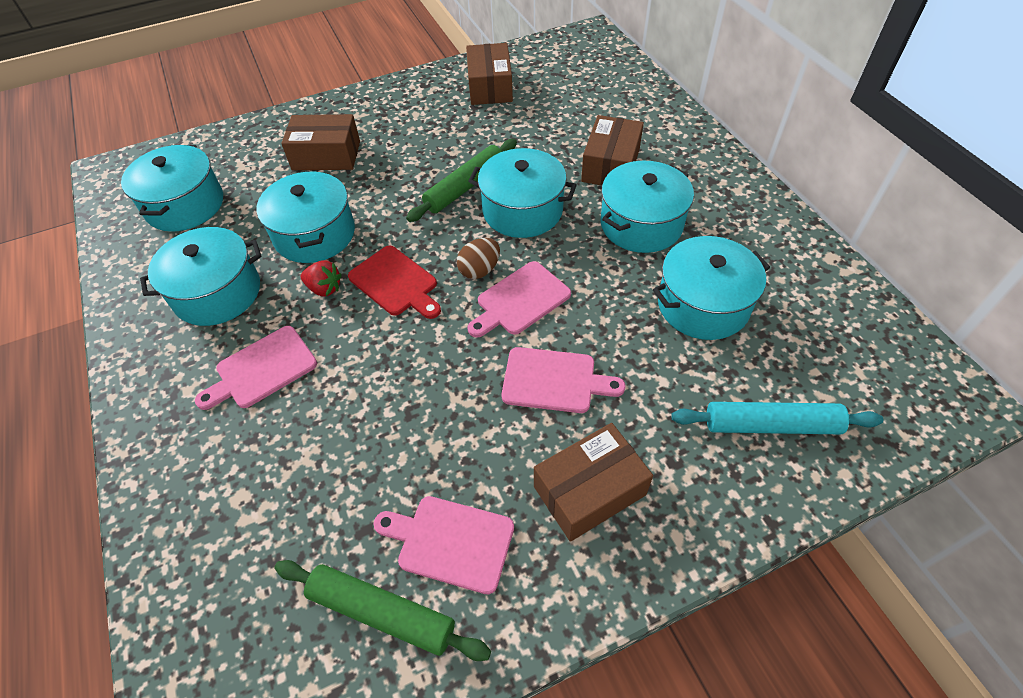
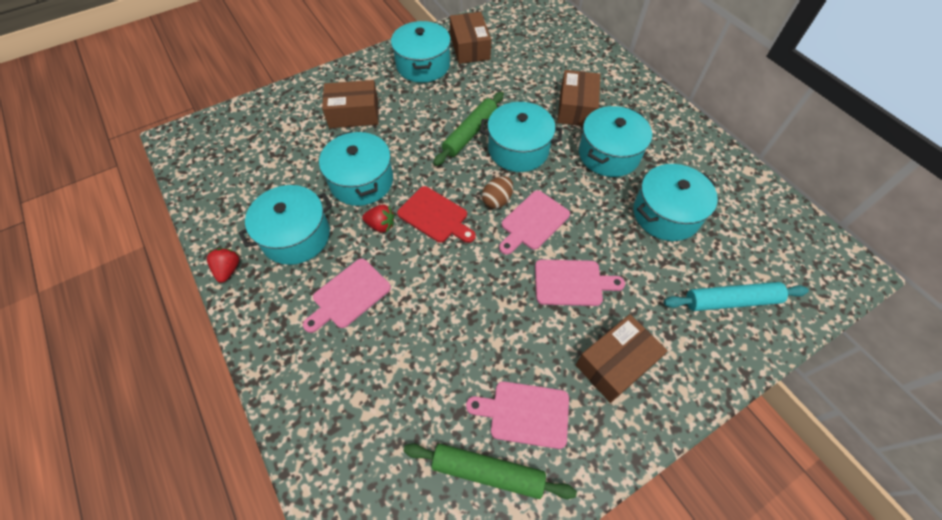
camera: 10 degrees left, 5 degrees up
(126, 325) = (228, 269): none -> red strawberry
(185, 205) = (248, 164): turquoise pot -> turquoise pot (423, 65)

